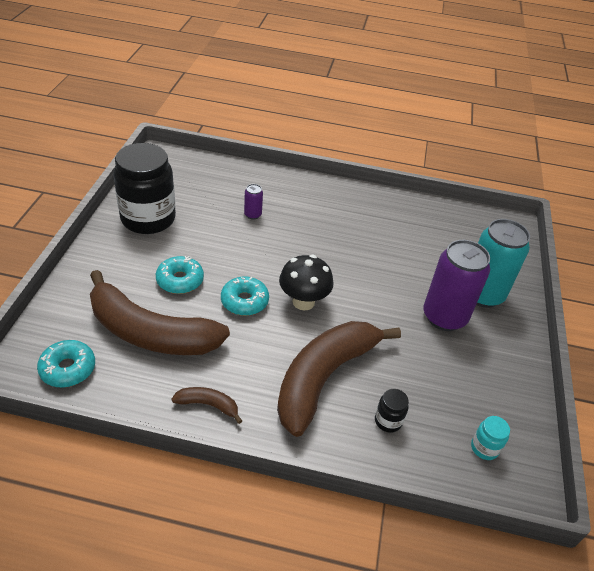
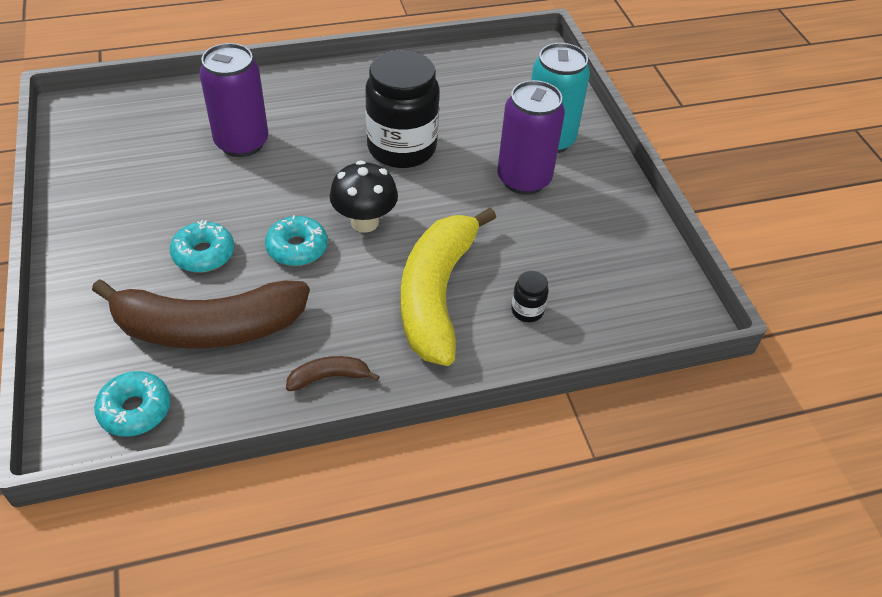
camera: 25 degrees left, 5 degrees up
(148, 219) = (112, 195): black jar -> black jar (402, 148)
(252, 215) = (242, 143): purple can -> purple can, size x2.30
(324, 377) = (437, 294): brown banana -> yellow banana
(484, 448) = (633, 296): turquoise jar -> none

